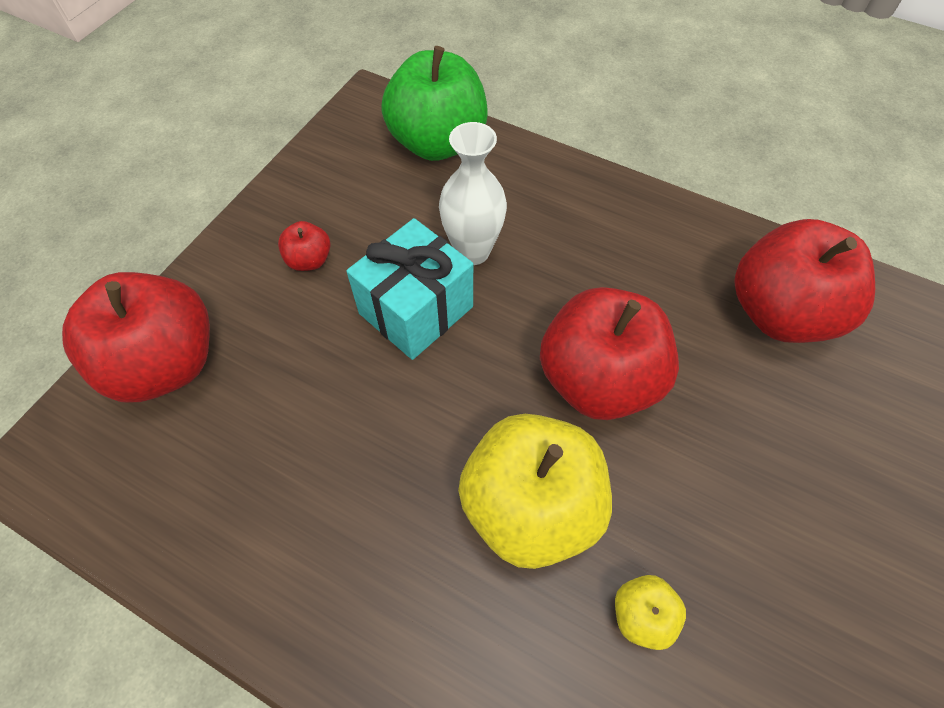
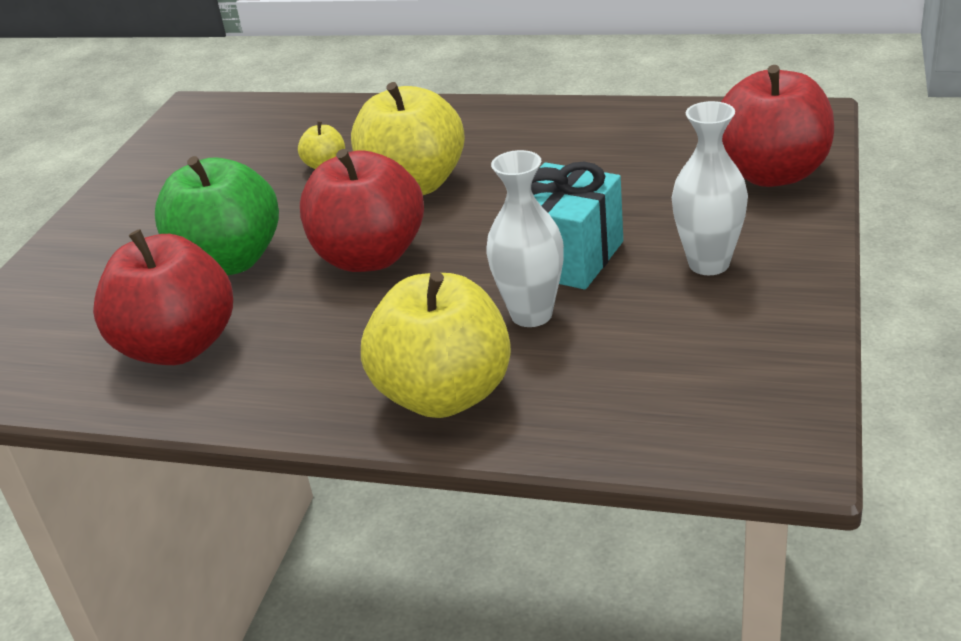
camera: 170 degrees right, 25 degrees down
(309, 260) = (709, 264): red apple -> white vase
(438, 143) = (642, 417): green apple -> green apple (229, 262)
(559, 196) = (444, 394): none -> yellow apple

